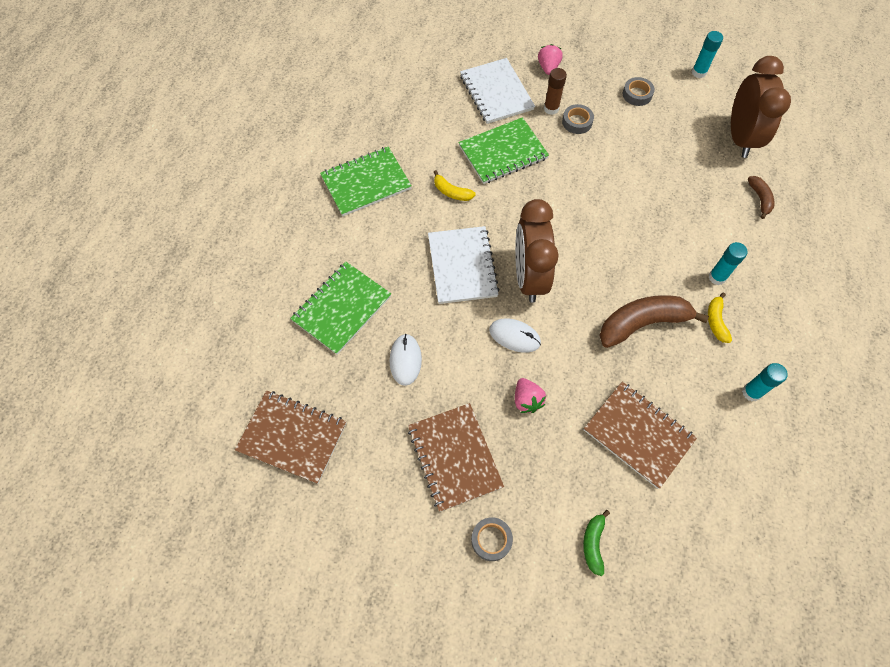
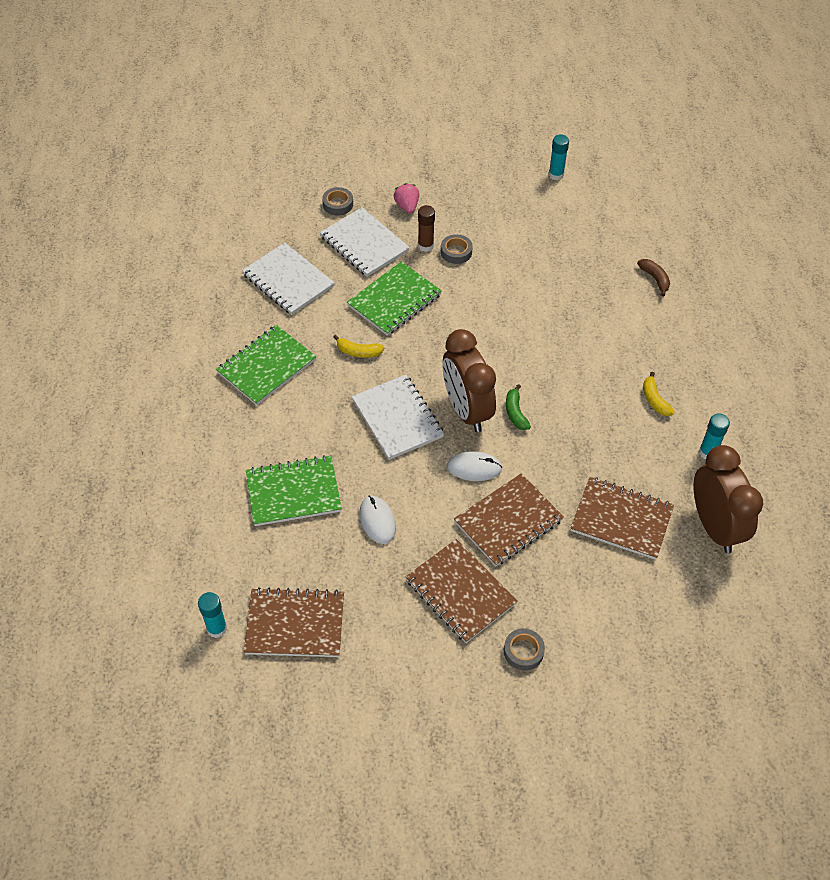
camera: 20 degrees left, 10 degrees down
(342, 308) = (293, 492): green notebook -> green notebook turned 60 degrees clockwise
(416, 108) = (288, 280): none -> white notebook
(527, 400) = (508, 521): pink strawberry -> brown notebook
(593, 543) = (616, 624): green banana -> green banana (515, 412)
(637, 94) = (504, 211): grey tape -> grey tape (338, 204)
(642, 323) = (589, 421): brown banana -> none
(717, 277) = (641, 360): turquoise glue stick -> turquoise glue stick (217, 628)
(740, 138) = (617, 227): brown clock -> brown clock (714, 526)

